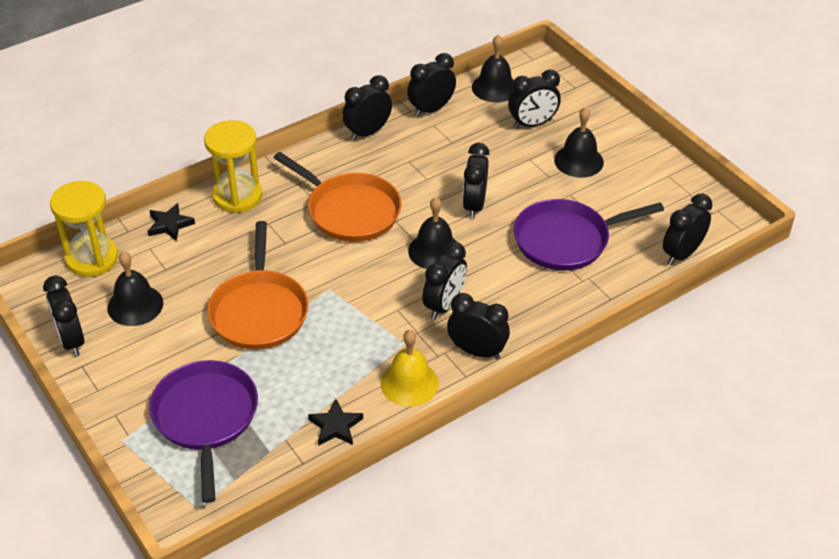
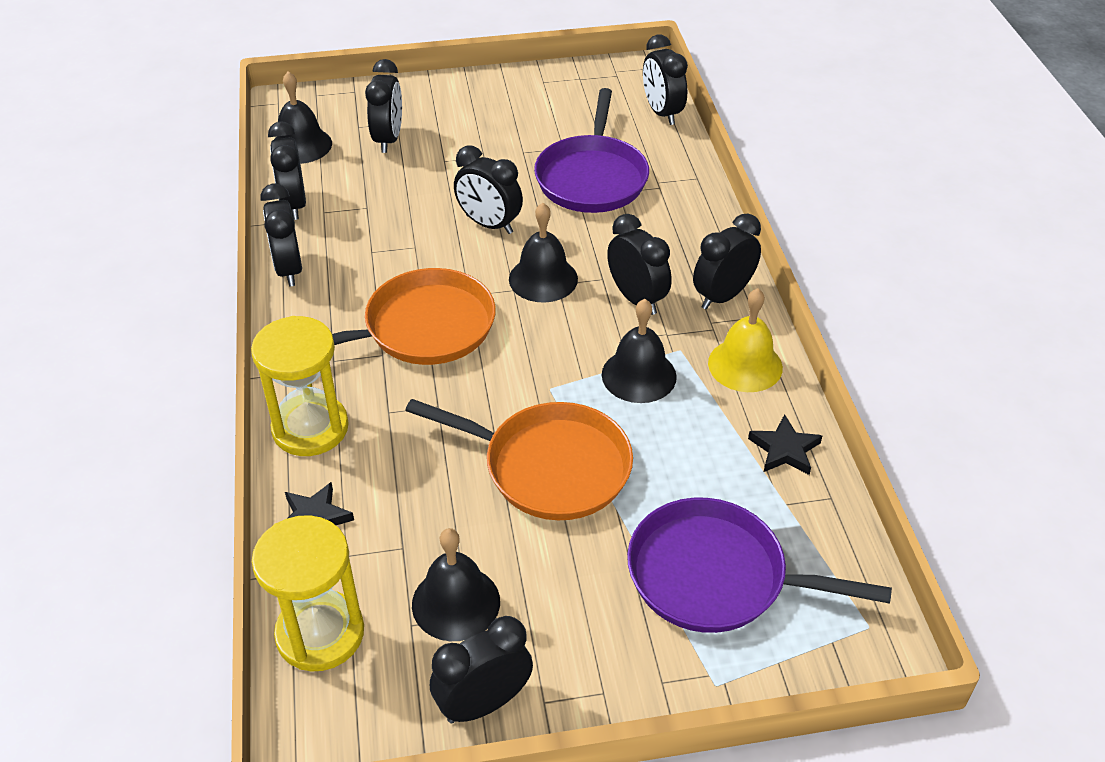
camera: 65 degrees left, 0 degrees up
(71, 340) = (483, 703): black clock -> black clock turned 150 degrees clockwise
(578, 161) = (475, 128): black bell -> black bell (639, 375)

